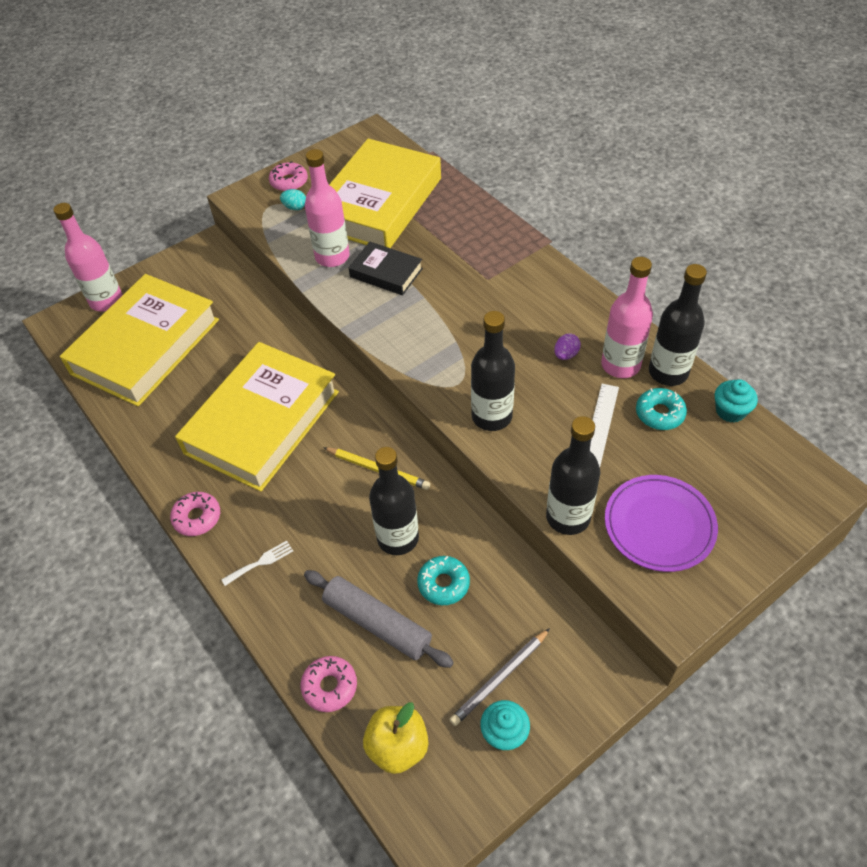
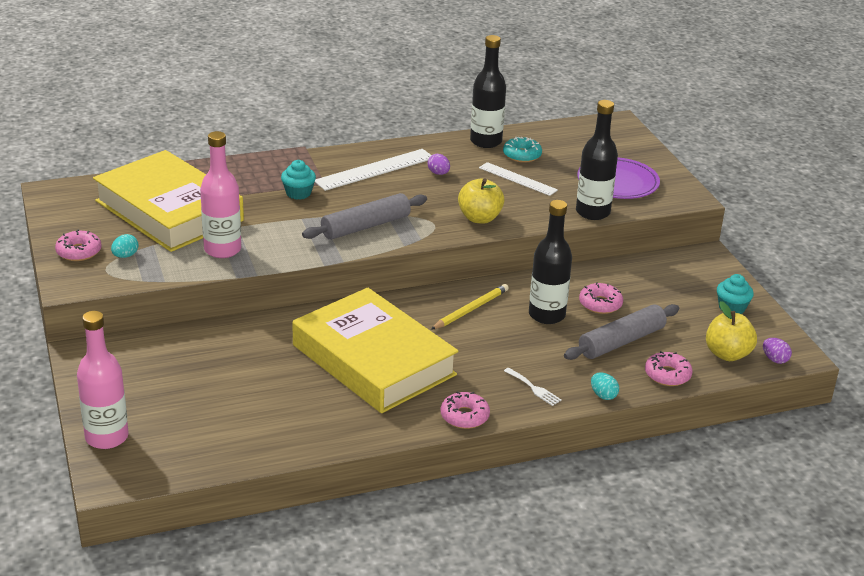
camera: 75 degrees left, 20 degrees down
(145, 346) = (208, 418): yellow book -> none
(260, 562) = (534, 388): white fork -> white fork turned 150 degrees clockwise
(269, 629) = (603, 395): none -> turquoise egg
(386, 273) = (272, 227): black book -> none
(409, 808) = (774, 359): none -> purple egg
(423, 334) = (366, 226): none -> grey rolling pin
(443, 584) = (600, 304): turquoise donut -> pink donut
(491, 416) = (479, 218): black bottle -> yellow apple
(500, 678) = (689, 299): grey pencil -> none
(539, 304) = (375, 169): none -> white ruler
(620, 365) = (465, 156): pink bottle -> none
(730, 411) = (536, 131): turquoise cupcake -> turquoise cupcake (298, 193)

